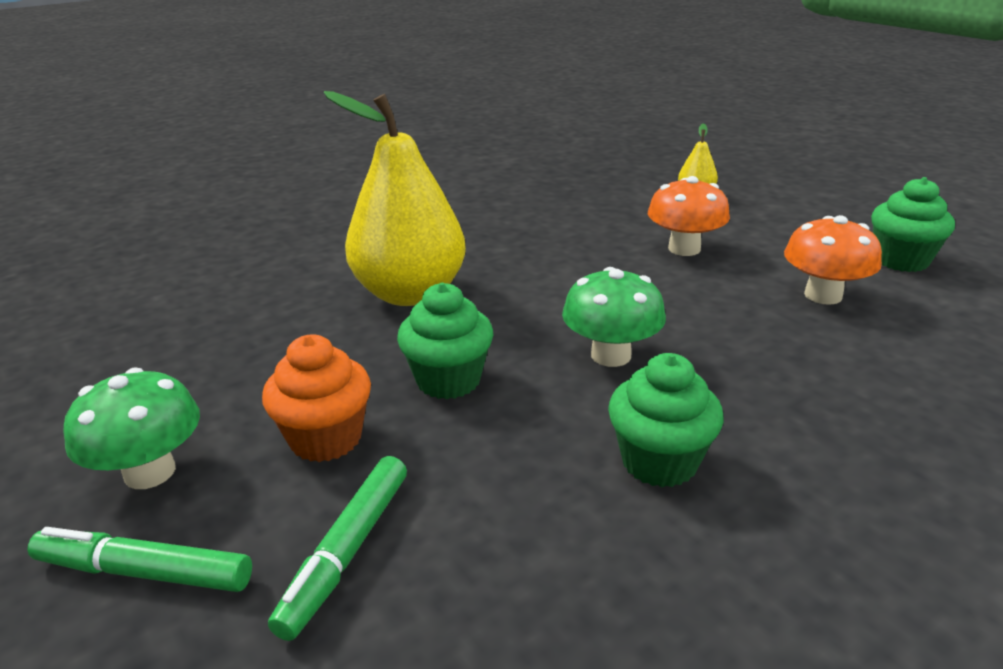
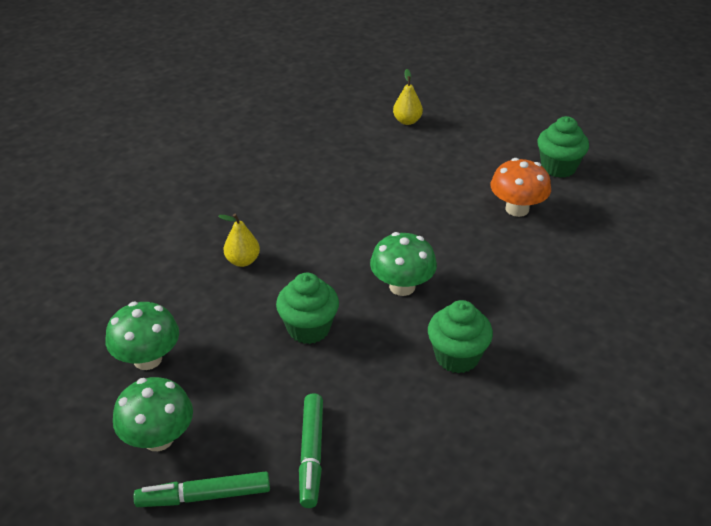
camera: 20 degrees left, 10 degrees up
(216, 374) = (147, 359): none -> green mushroom
(326, 439) = (255, 389): orange cupcake -> none
(410, 293) = (242, 261): yellow pear -> yellow pear, size x0.42
(684, 249) = (417, 181): orange mushroom -> none

